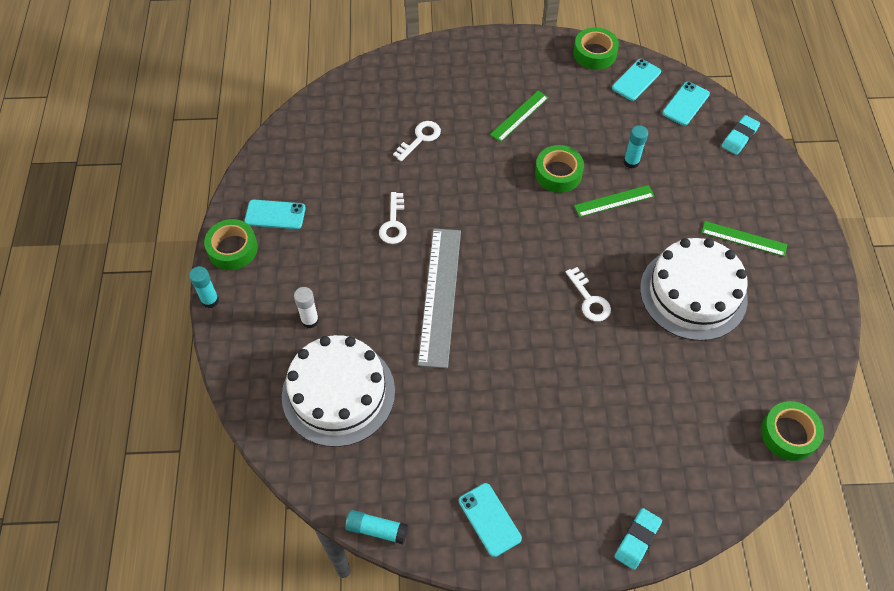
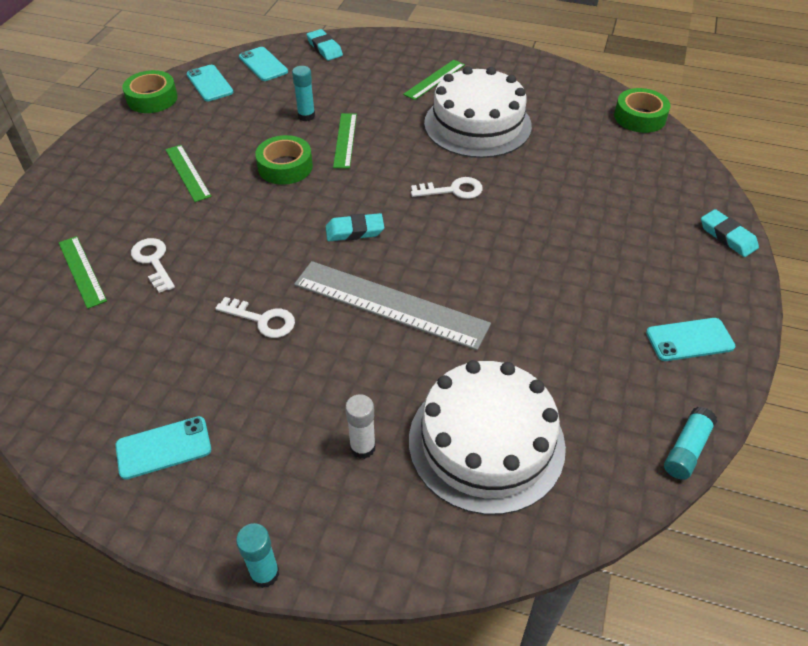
camera: 70 degrees left, 10 degrees down
(232, 249) = (189, 519): green tape -> none
(275, 215) = (163, 448): turquoise phone -> turquoise phone turned 45 degrees clockwise
(394, 105) = (81, 271): none -> green ruler
(506, 246) = (355, 231): none -> turquoise eraser

